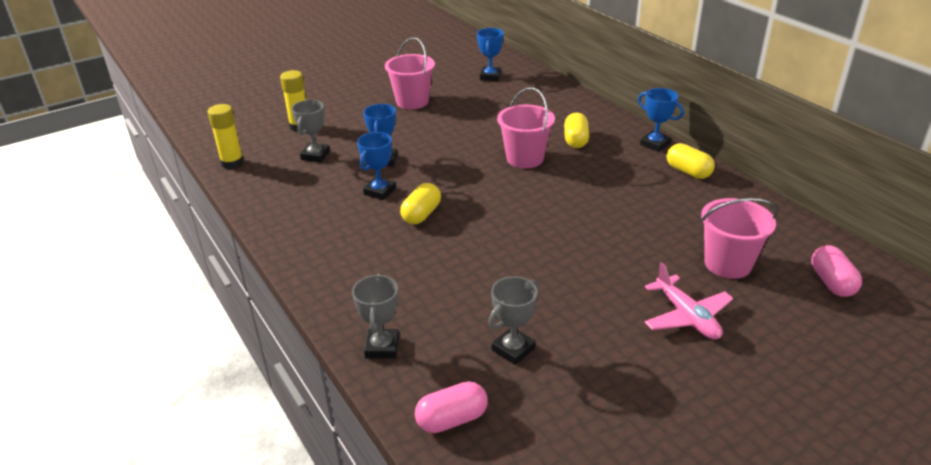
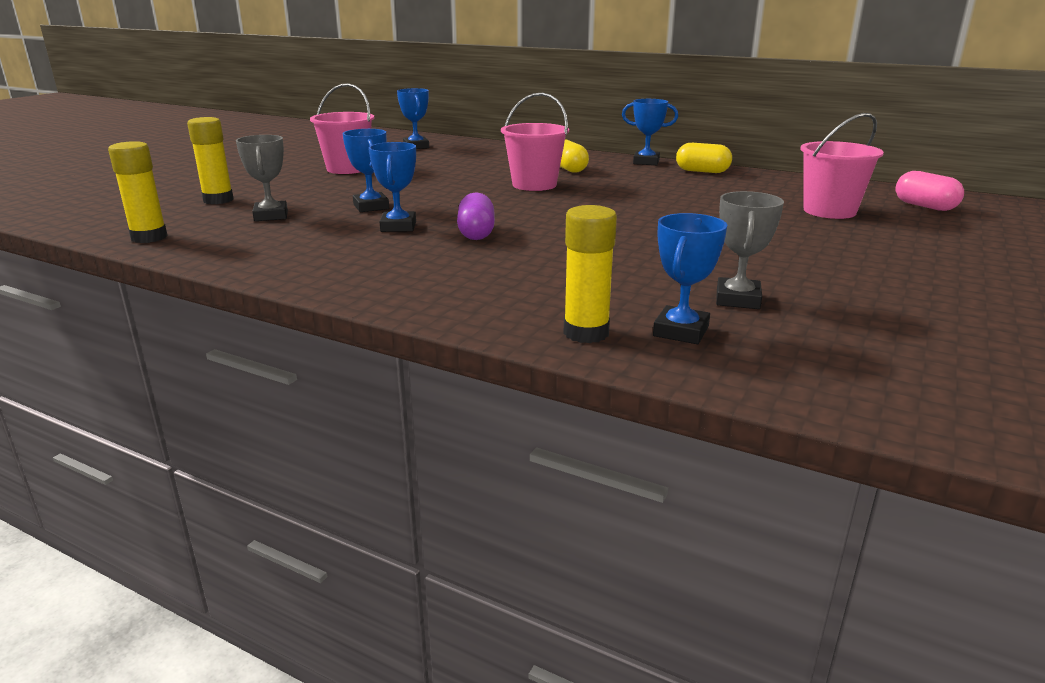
camera: 30 degrees left, 10 degrees down
(382, 347) = (586, 333): grey trophy -> yellow glue stick
(421, 214) = (476, 233): yellow capsule -> purple capsule
(439, 367) = (681, 331): none -> blue trophy
(452, 419) = (765, 365): pink capsule -> none
(686, 316) = (855, 245): pink plane -> none

